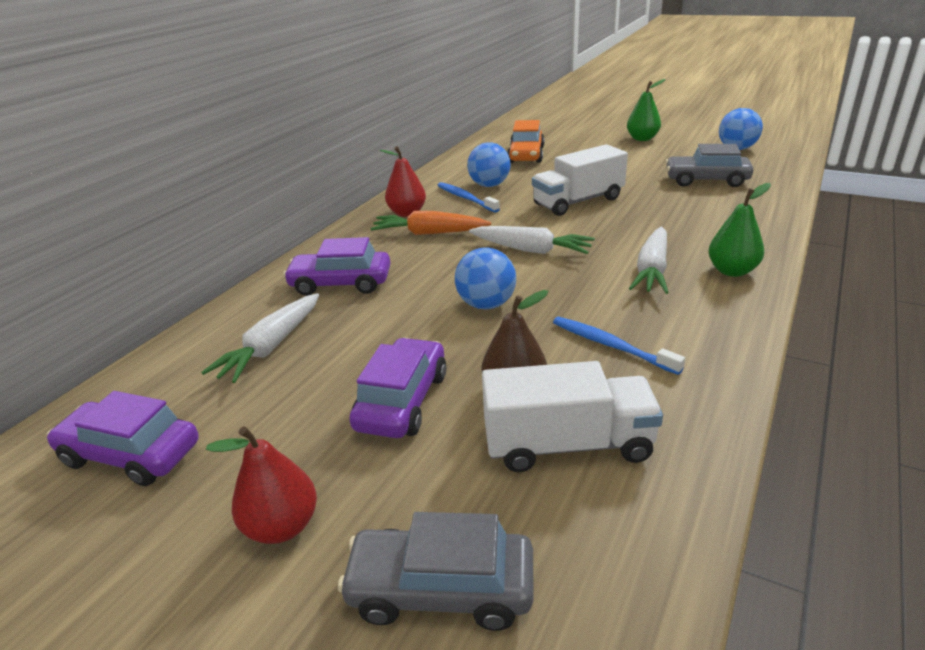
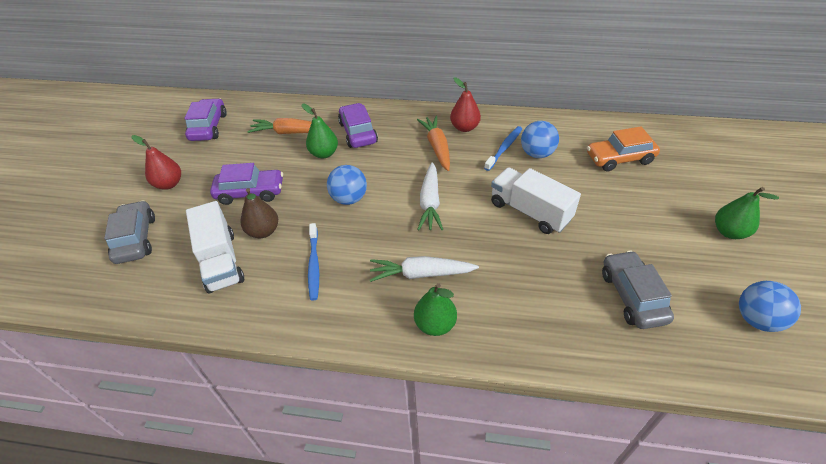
camera: 70 degrees right, 15 degrees up
(271, 347) = (289, 132): white carrot -> orange carrot
(363, 317) = (324, 153): none -> green pear
(611, 345) = (314, 265): blue toothbrush -> blue toothbrush turned 150 degrees clockwise

